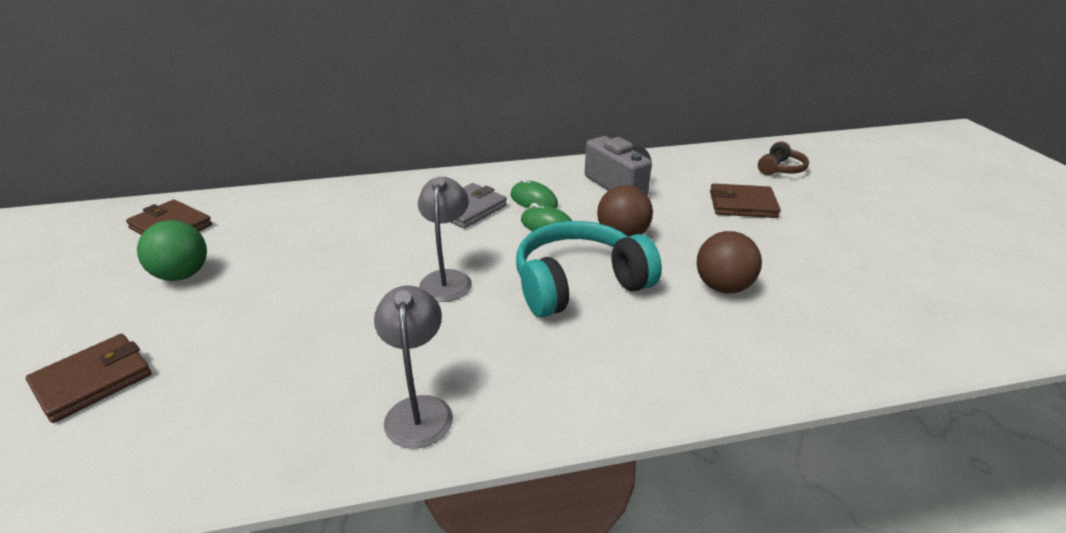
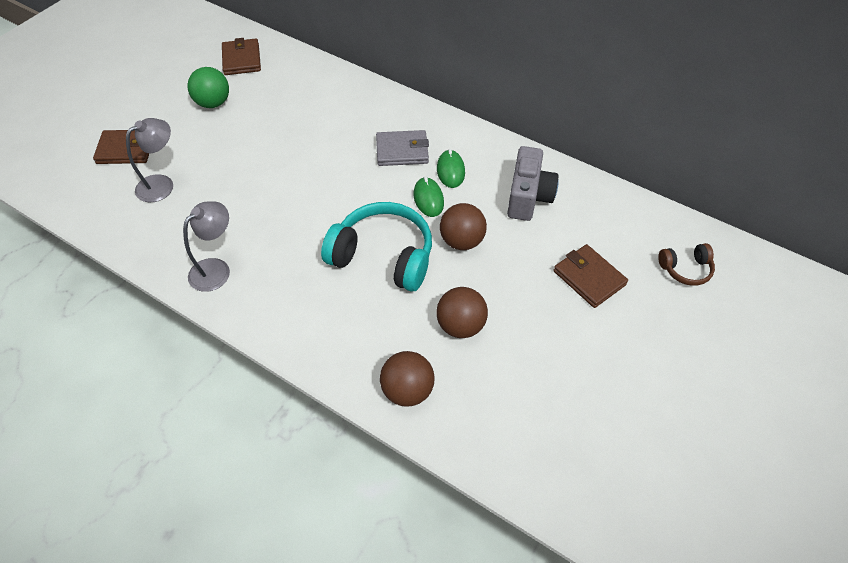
camera: 45 degrees right, 20 degrees up
(447, 279) = (322, 198): grey lamp -> grey lamp (162, 184)
(774, 361) = (407, 390): none -> brown ball

